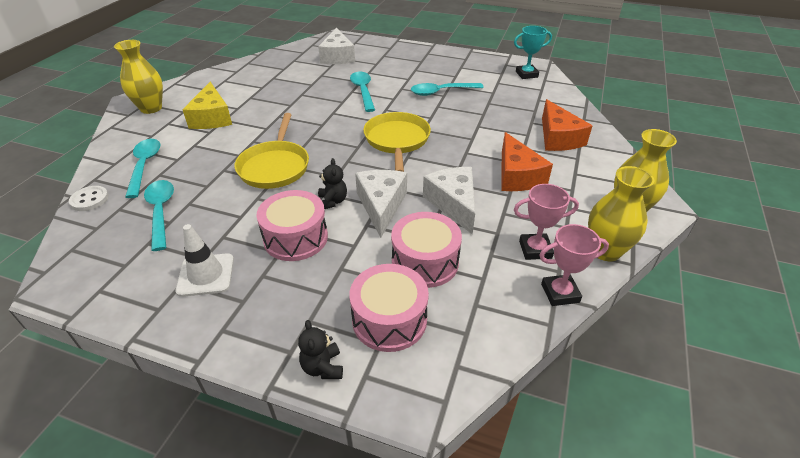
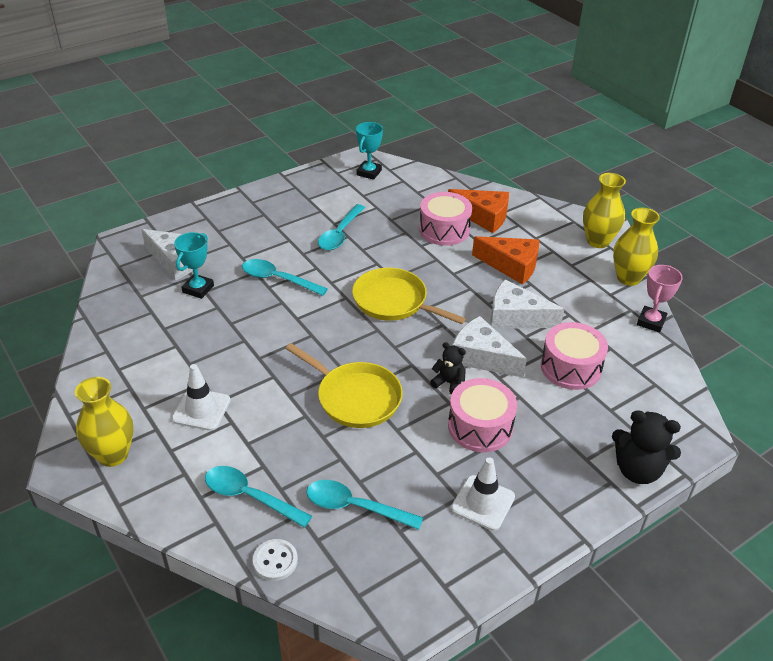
camera: 55 degrees left, 0 degrees up
(212, 118) = (201, 409): yellow cheese -> white traffic cone
(320, 72) = (198, 289): none -> turquoise trophy
(322, 367) = (637, 470): black teddy bear -> black teddy bear, size x1.71
(389, 320) = (616, 415): pink drum -> pink drum (444, 230)
(535, 249) = (601, 307): pink trophy -> none

